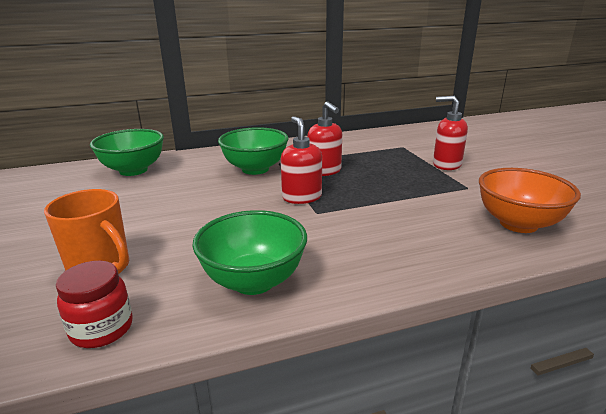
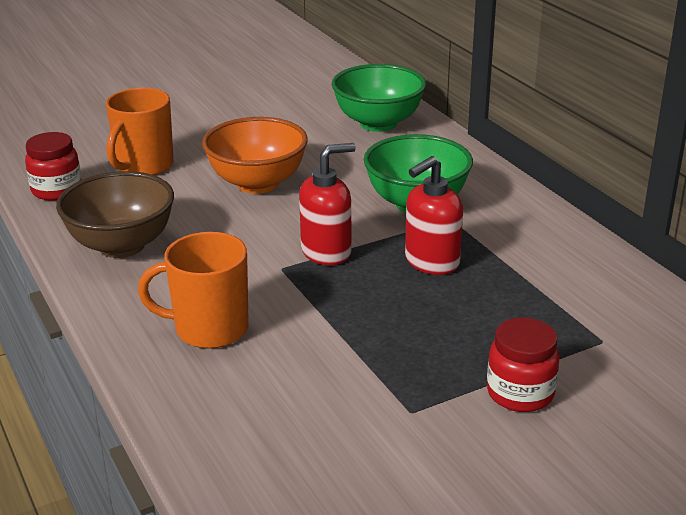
camera: 80 degrees right, 5 degrees up
(253, 281) = (122, 246): green bowl -> brown bowl
(391, 241) = (209, 329): none -> orange mug
(446, 165) = (520, 393): red soap dispenser -> red jar
(518, 224) = (276, 452): orange bowl -> orange bowl (257, 183)

